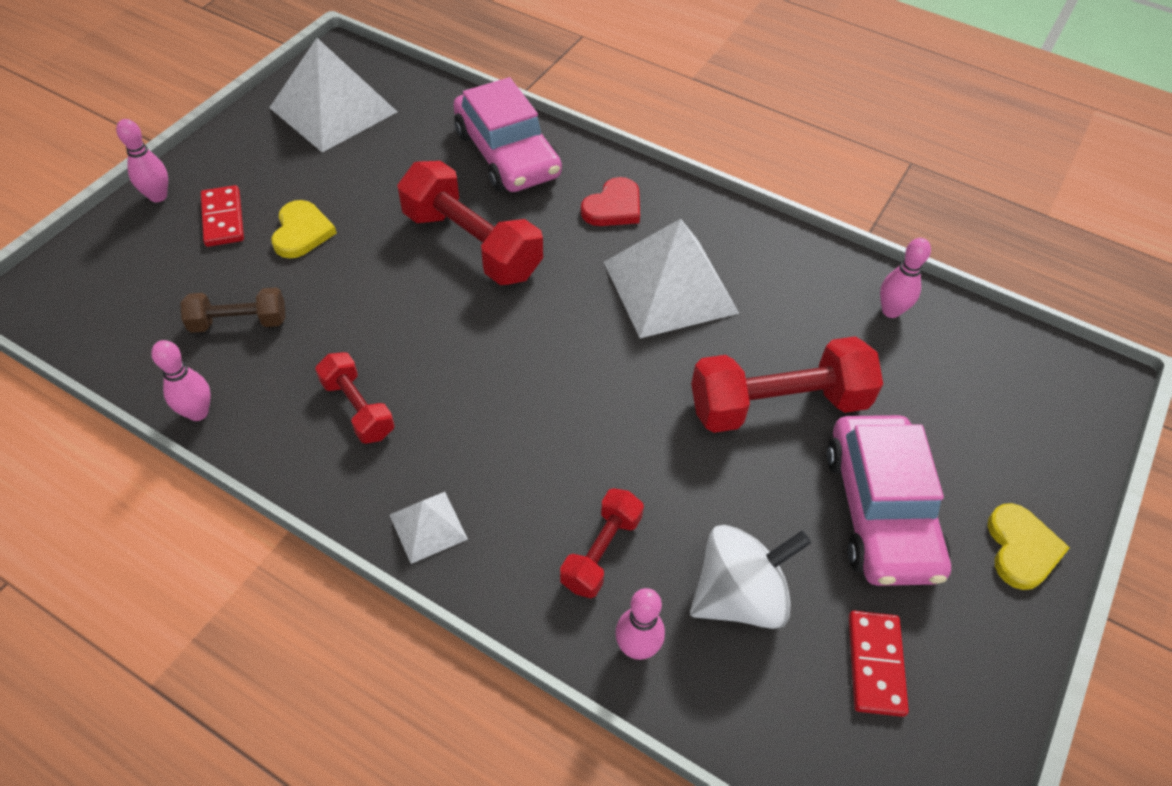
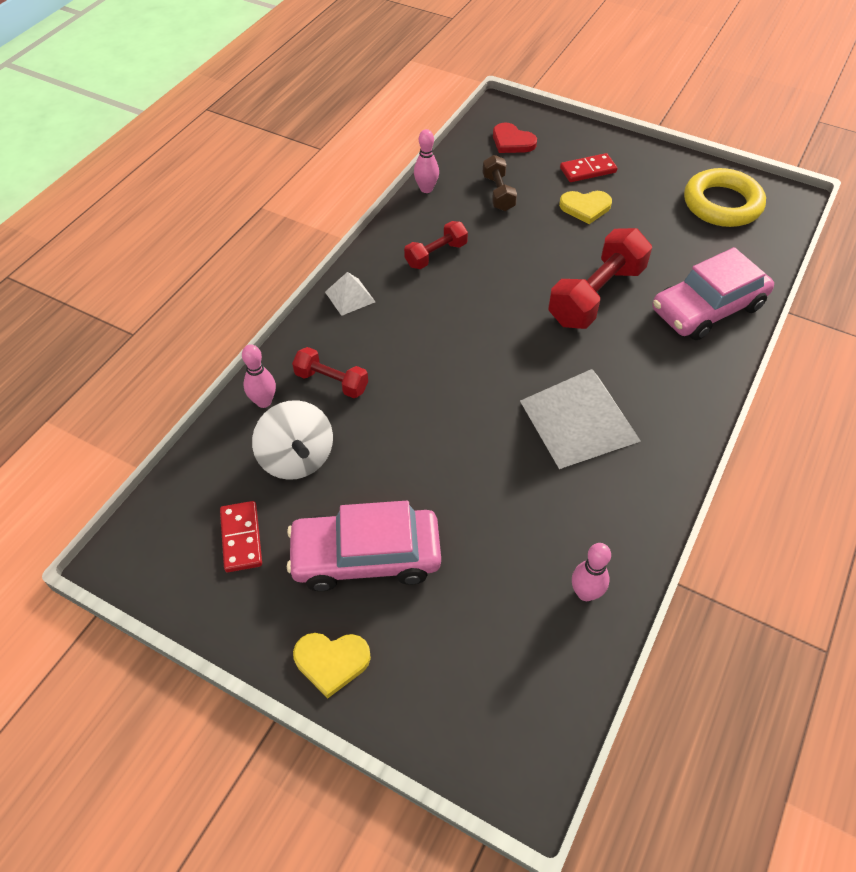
camera: 90 degrees right, 0 degrees up
(158, 196) = (600, 139): pink bowling pin -> none
(333, 109) = (722, 204): white pyramid -> yellow ring
(613, 207) = (665, 381): red heart -> red heart (512, 141)
(778, 405) = (464, 492): red dumbbell -> none
(875, 664) = (241, 538): red domino -> red domino turned 75 degrees clockwise

